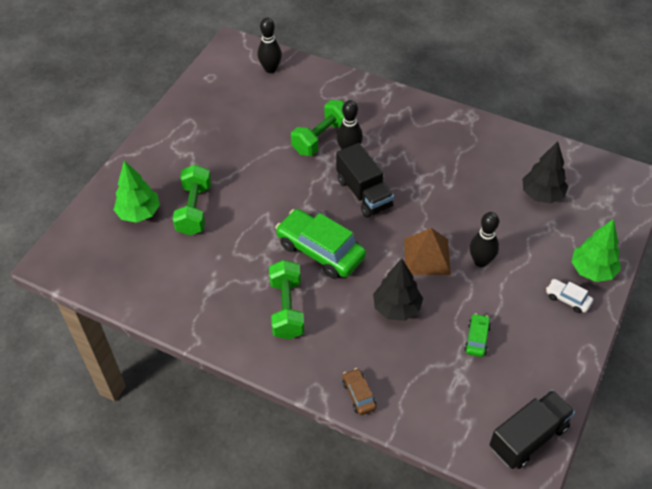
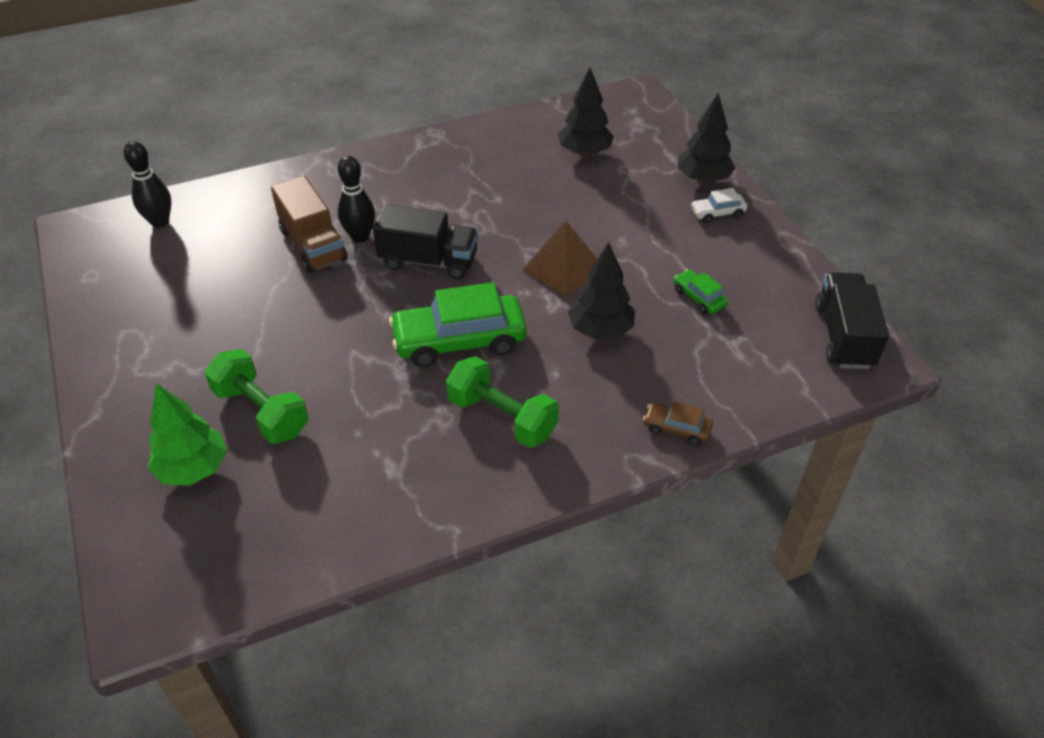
camera: 50 degrees left, 5 degrees down
(321, 138) = (313, 245): green dumbbell -> brown truck
(481, 261) = (613, 237): black bowling pin -> none
(592, 270) = (703, 179): green tree -> black tree

